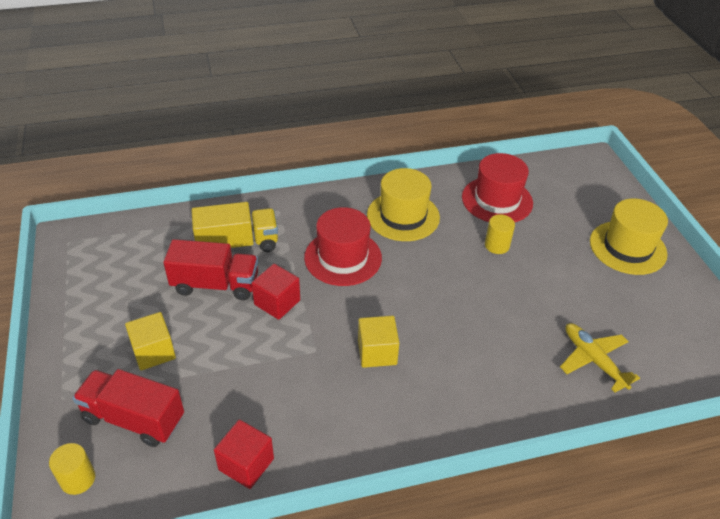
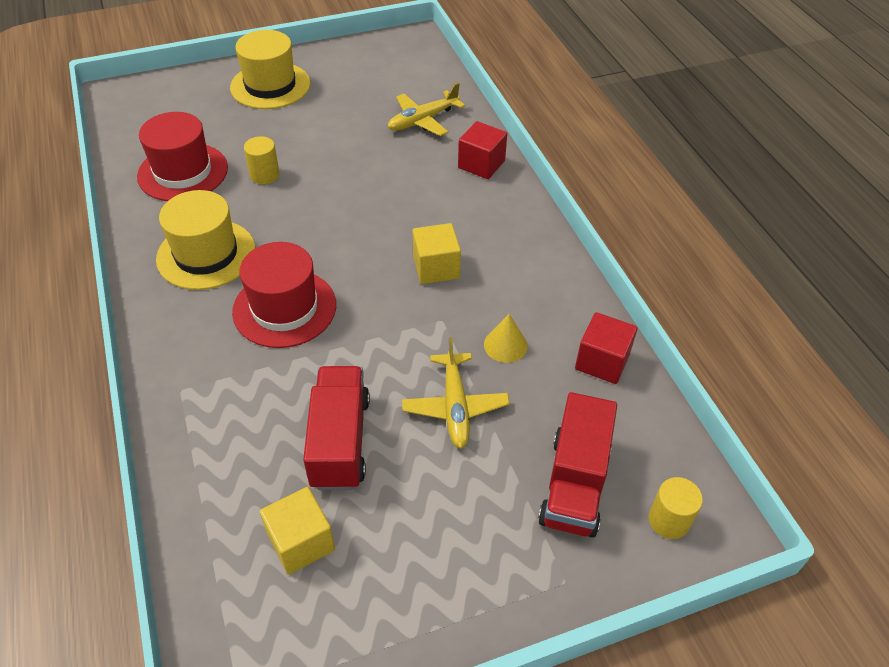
camera: 95 degrees left, 5 degrees up
(154, 352) = (469, 489): yellow cube -> yellow cube (301, 542)
(227, 351) = (455, 406): none -> yellow plane
(238, 244) = (255, 429): yellow truck -> none
(277, 302) = (368, 366): red cube -> red cube (481, 164)
(280, 392) = (505, 345): none -> yellow cone

